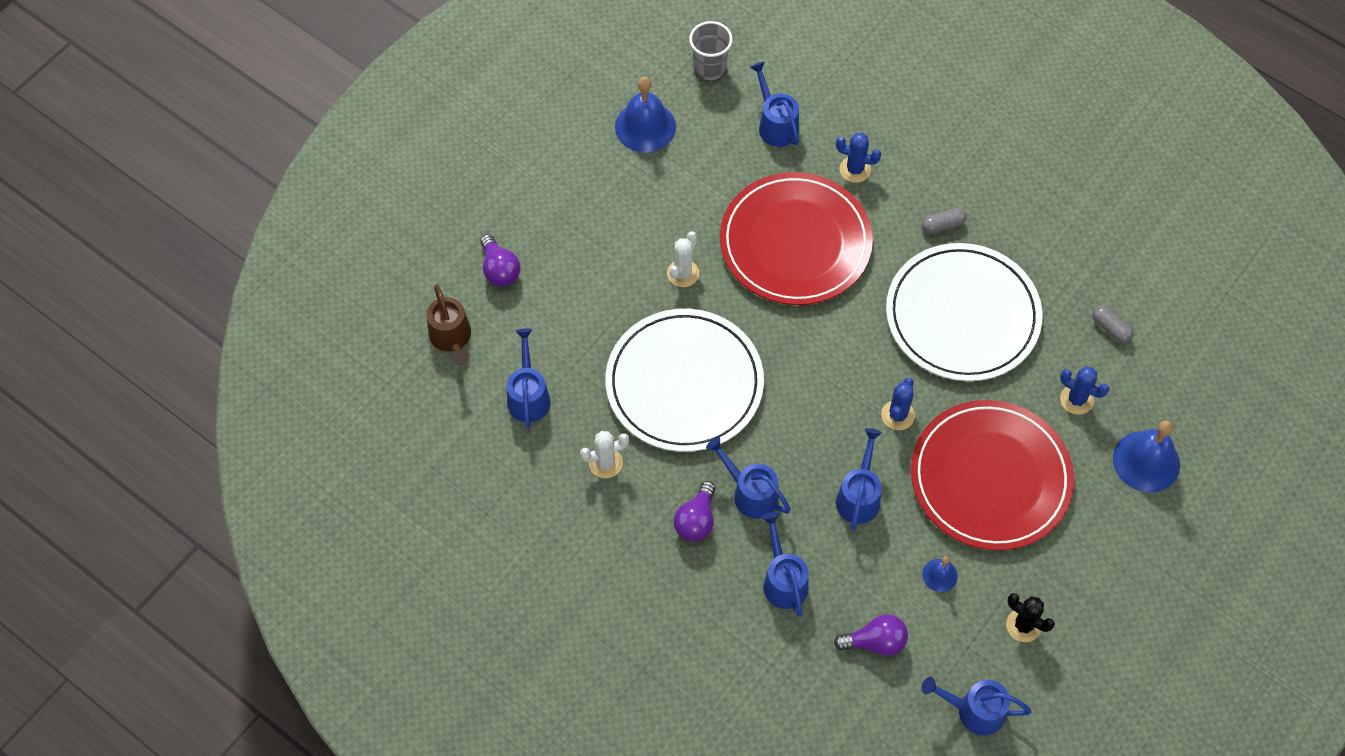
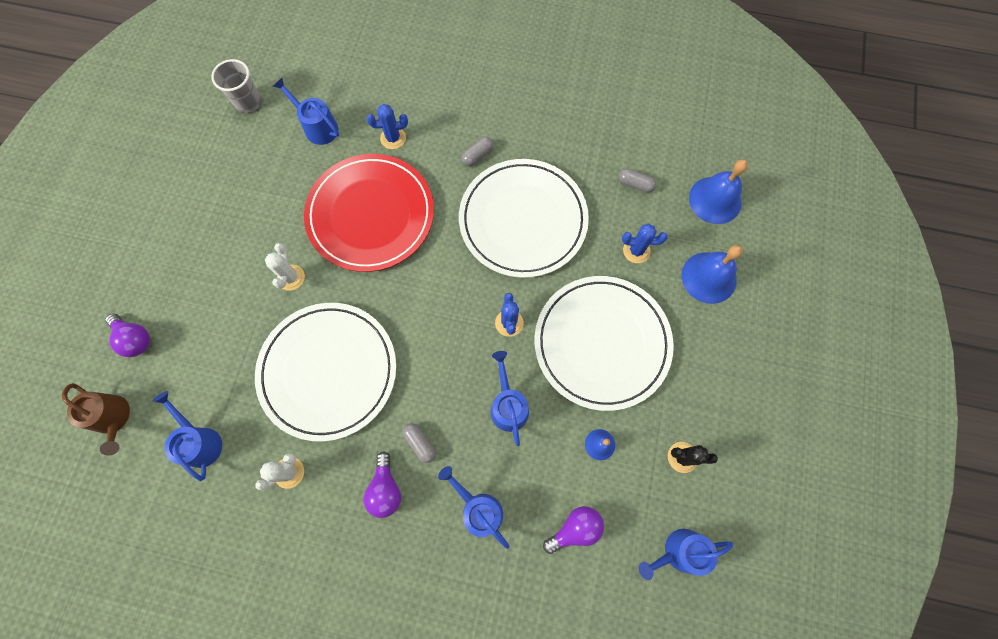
camera: 25 degrees left, 10 degrees up
(645, 126) = (214, 169): blue bell -> blue bell (715, 200)
(750, 493) = (420, 443): blue watering can -> grey capsule
(990, 478) = (602, 343): red plate -> white plate

